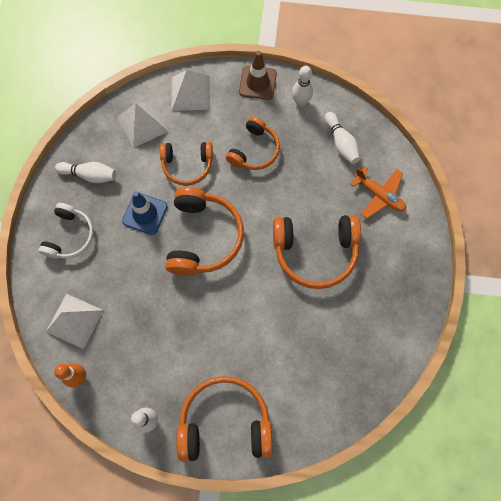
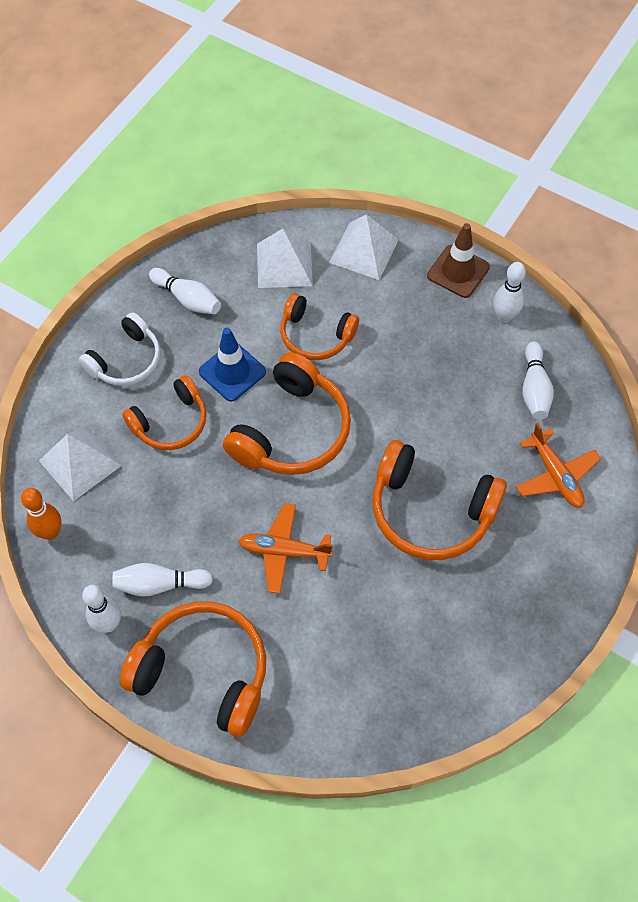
camera: 25 degrees right, 10 degrees down
(168, 378) = (159, 584): none -> white bowling pin
(237, 320) = (284, 551): none -> orange plane
(254, 150) = (412, 352): orange headphones -> orange headphones (170, 422)

